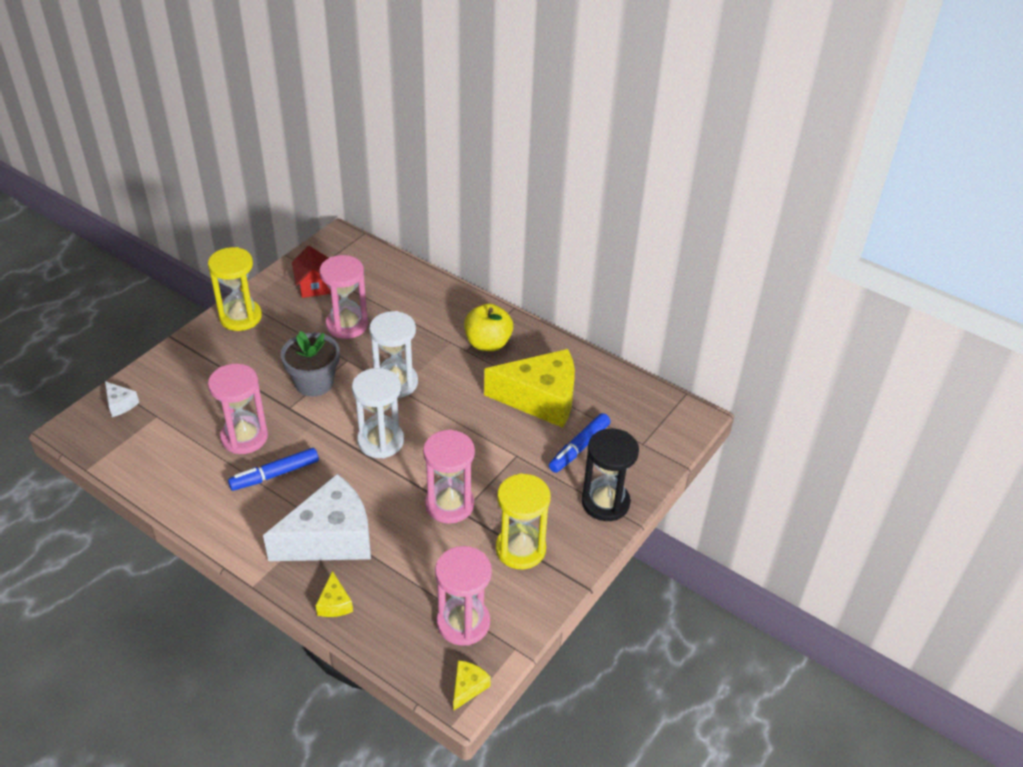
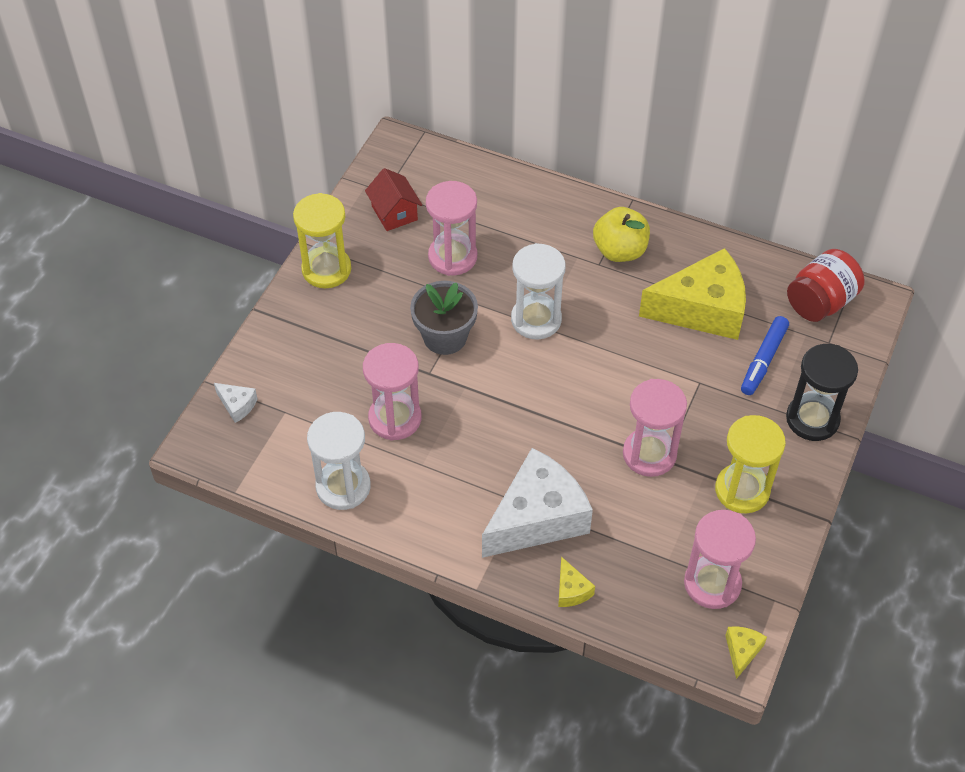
camera: 10 degrees left, 10 degrees up
(275, 474) = (447, 456): blue marker -> none
(380, 441) = (547, 394): white hourglass -> white hourglass (343, 487)
(646, 411) = (820, 302): none -> red jar

